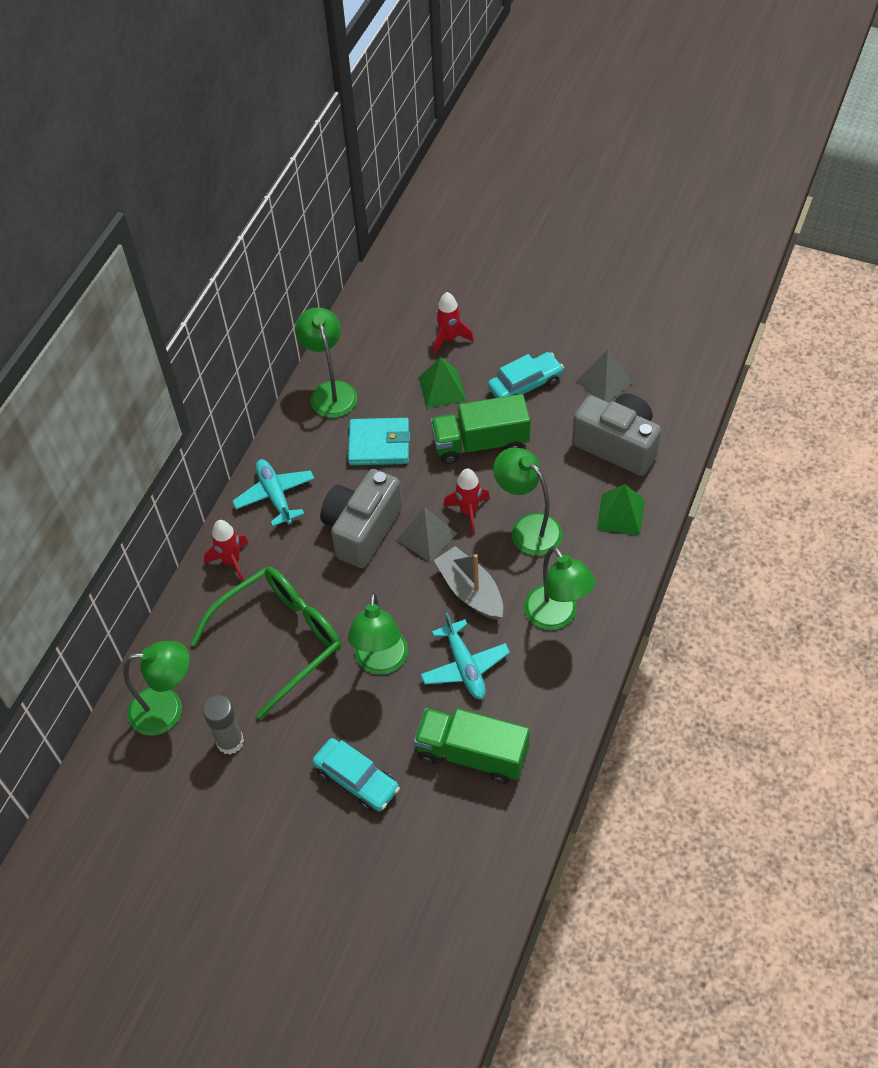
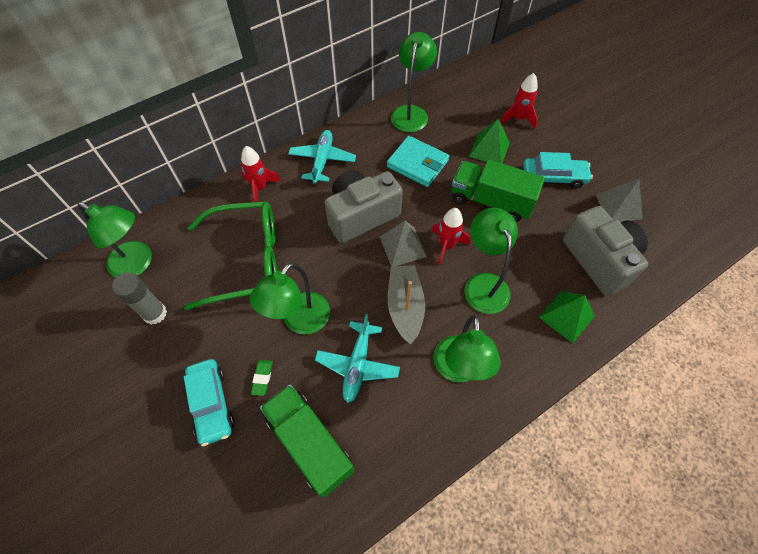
camera: 30 degrees right, 5 degrees up
(386, 730) = (262, 378): none -> green eraser

